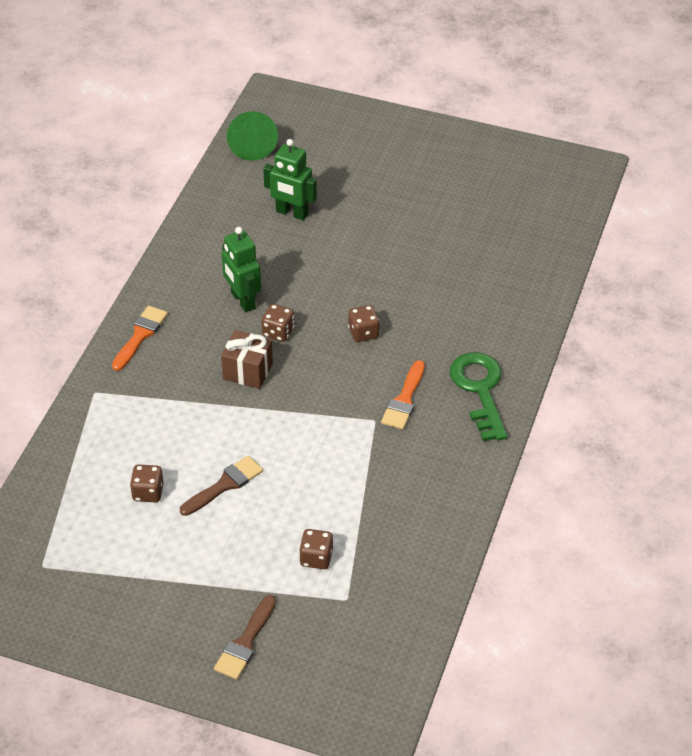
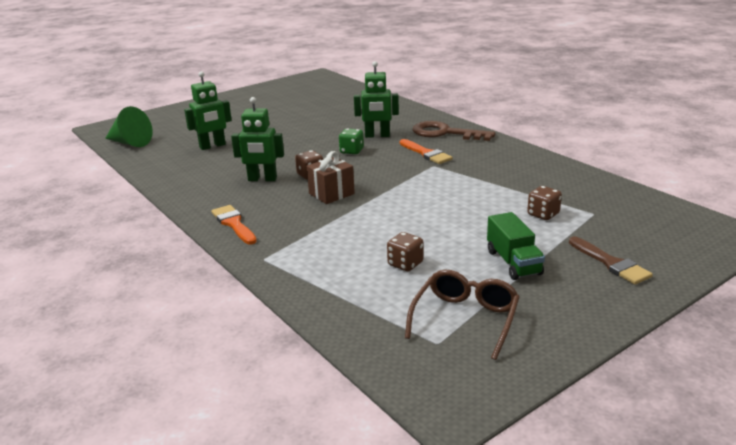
camera: 55 degrees left, 20 degrees down
(86, 570) = (465, 319): none -> brown glasses
(200, 569) = (513, 262): none -> green truck
(225, 485) = (433, 230): brown brush -> none
(363, 333) = (351, 151): brown dice -> green dice
(424, 332) = (377, 136): none -> green robot
(480, 390) = (445, 133): green key -> brown key

